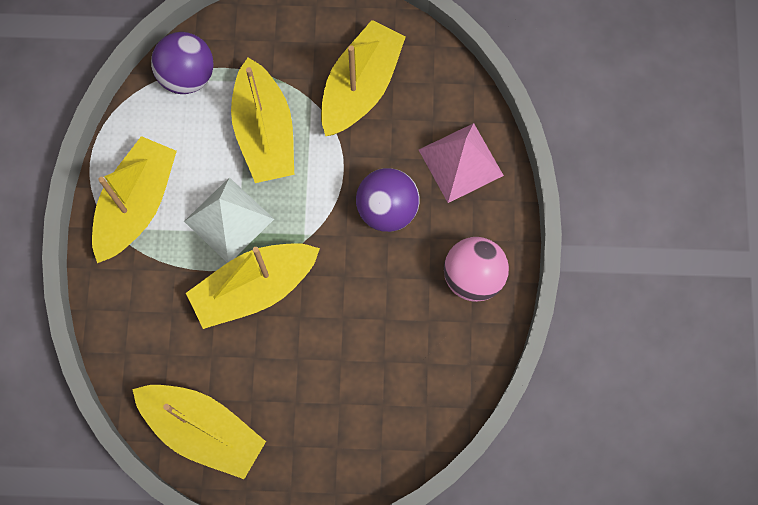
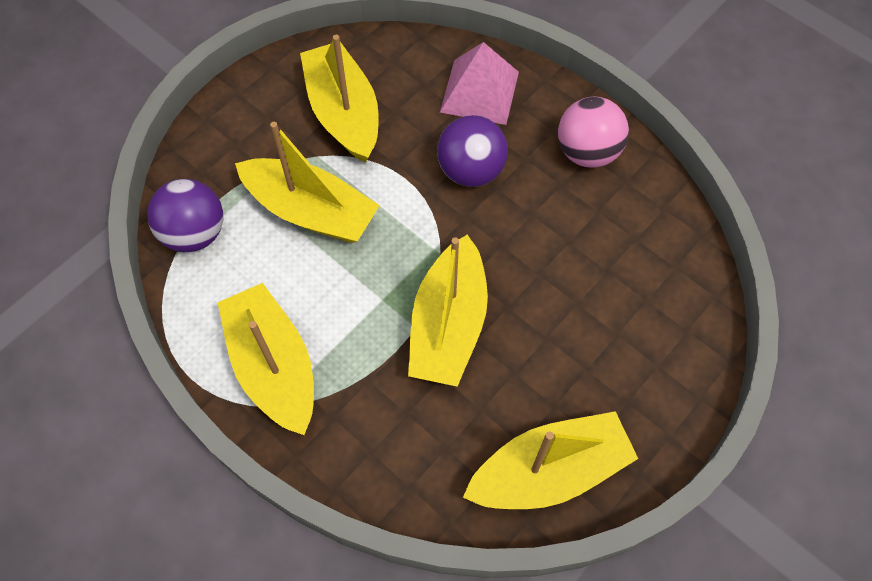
camera: 50 degrees left, 10 degrees down
(229, 220) = (364, 298): white pyramid -> none

